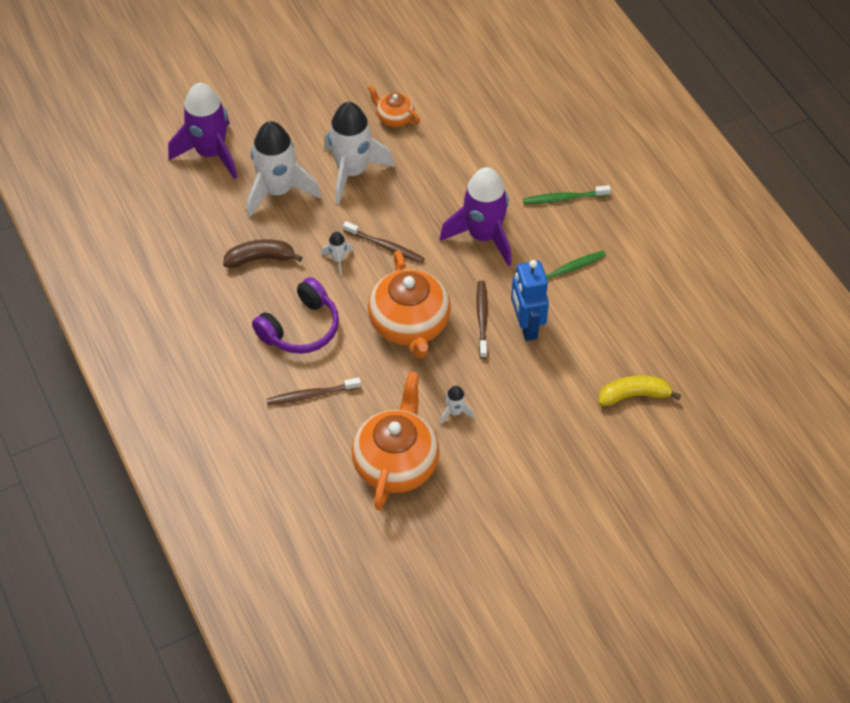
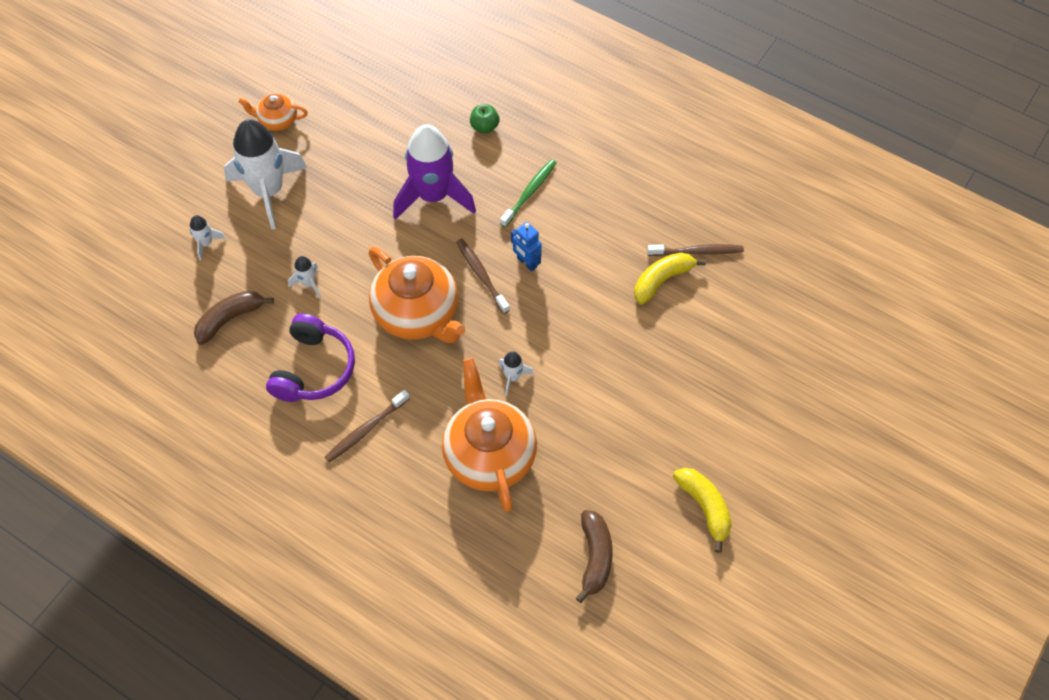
camera: 30 degrees left, 5 degrees up
(211, 153) = (113, 237): purple rocket -> none
(278, 191) = (206, 243): white rocket -> white rocket, size x0.42
(385, 246) = (346, 249): brown toothbrush -> brown toothbrush (697, 252)
(429, 585) = (595, 557): none -> brown banana
(526, 326) = (526, 263): blue robot -> blue robot, size x0.60
(547, 595) = (705, 508): none -> yellow banana
(564, 198) = (484, 127): green toothbrush -> green apple

